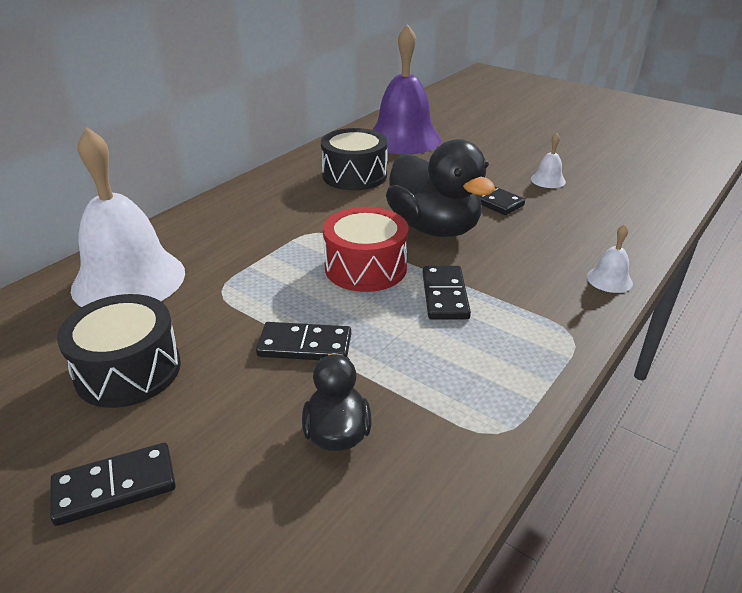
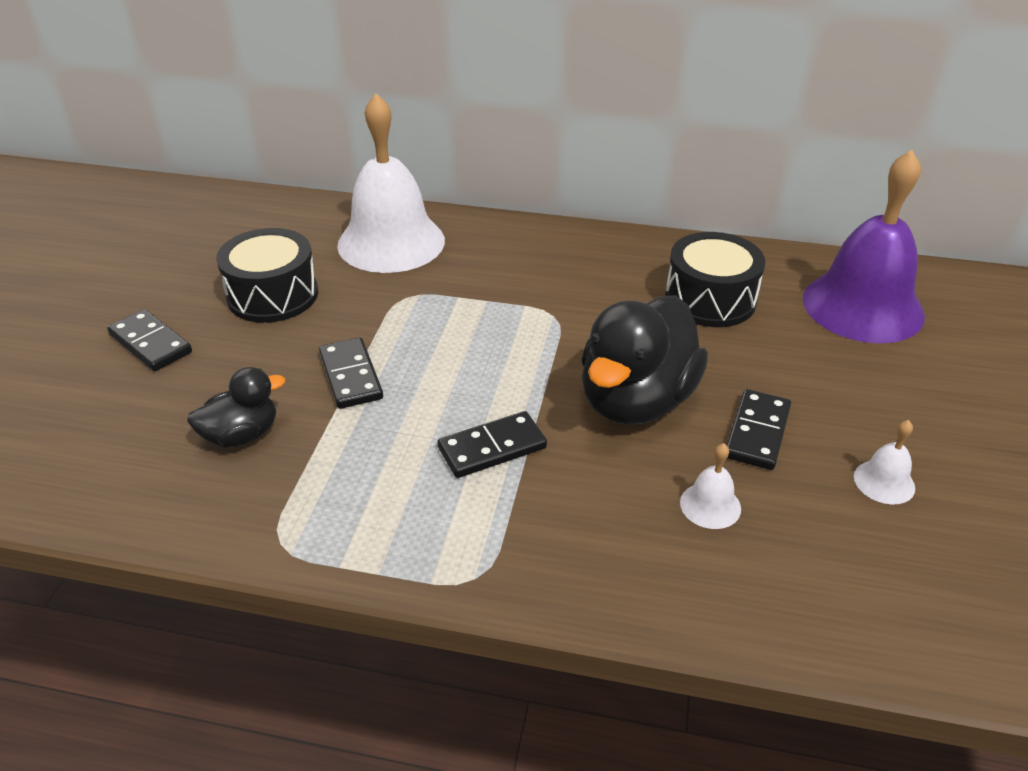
camera: 65 degrees right, 5 degrees up
(365, 267) = (507, 373): red drum -> none
(609, 279) = (631, 598): white bell -> white bell (710, 505)

